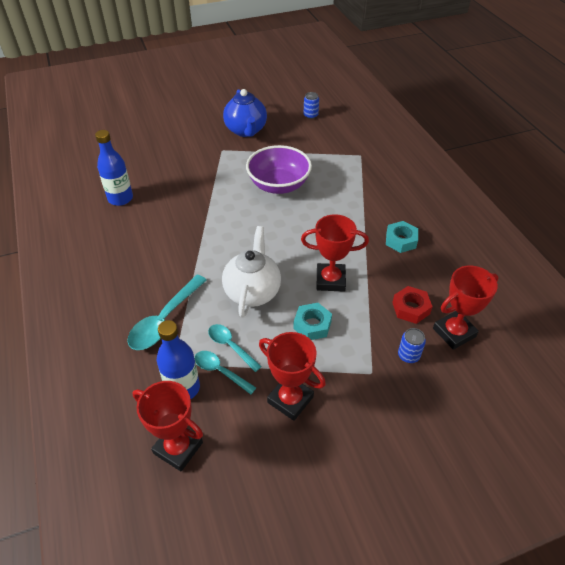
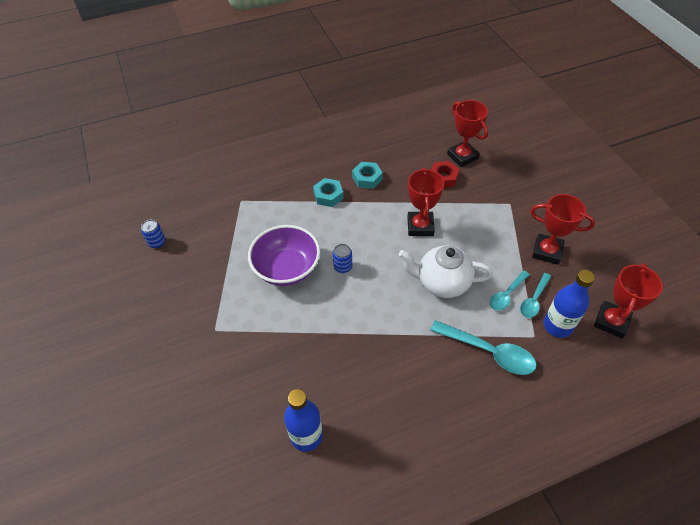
camera: 90 degrees left, 5 degrees up
(246, 130) = (177, 307): blue teapot -> none
(290, 400) = (547, 251): red trophy -> red trophy turned 75 degrees clockwise
(312, 325) = (472, 239): turquoise nut -> turquoise nut (328, 196)
(408, 355) = (489, 182): blue can -> blue can (343, 267)

